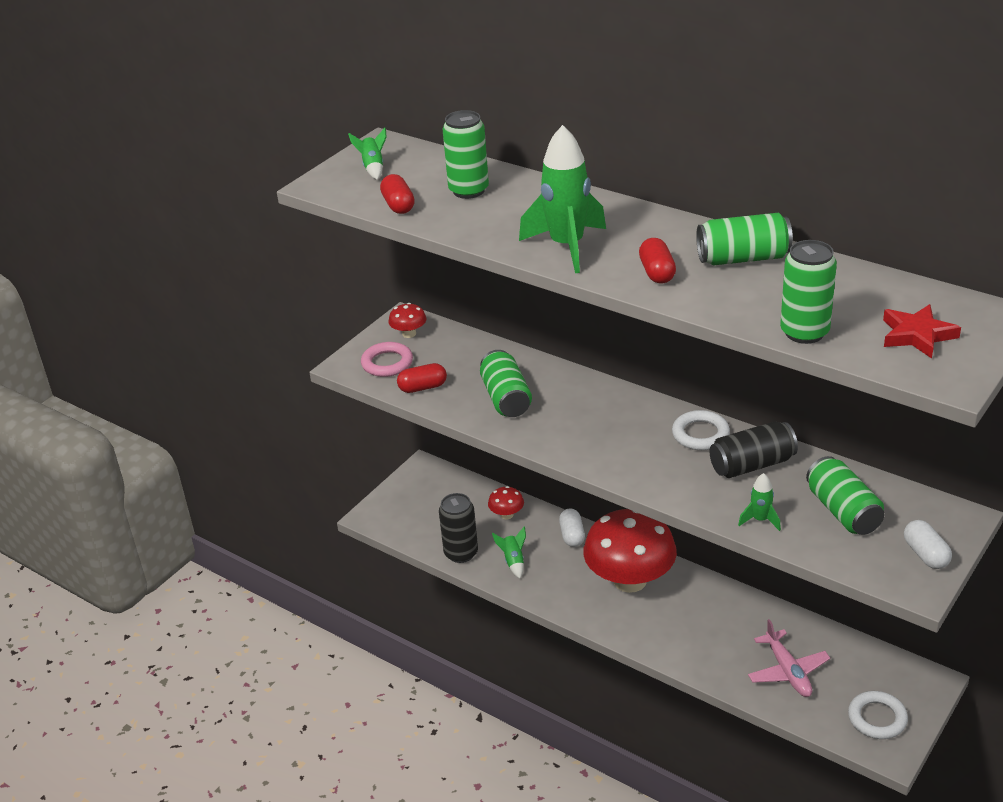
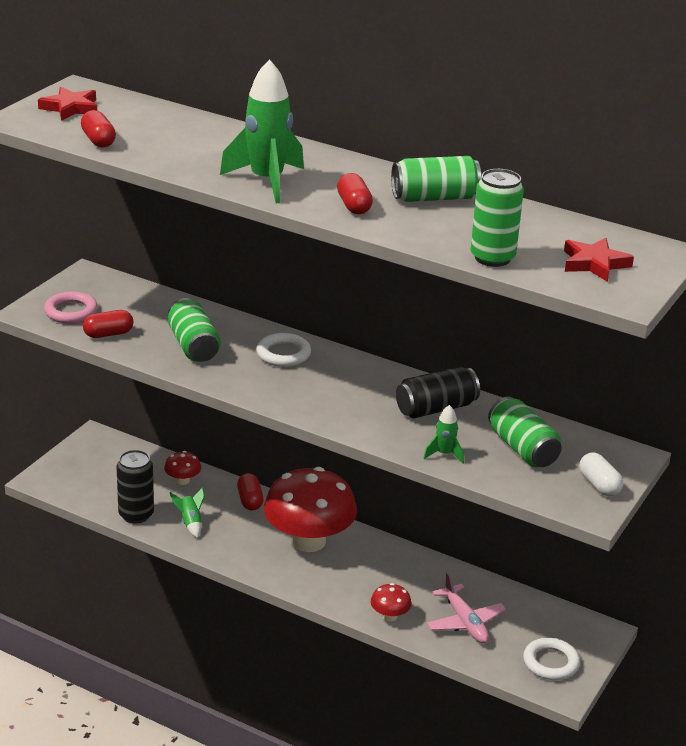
camera: 10 degrees left, 5 degrees down
(373, 167) = (70, 108): green rocket -> red star
(409, 333) = (92, 286): red mushroom -> red mushroom (390, 616)
(468, 190) = (168, 131): green can -> none
(572, 535) = (250, 500): white capsule -> red capsule
(700, 434) = (386, 382): white ring -> white ring (283, 354)

